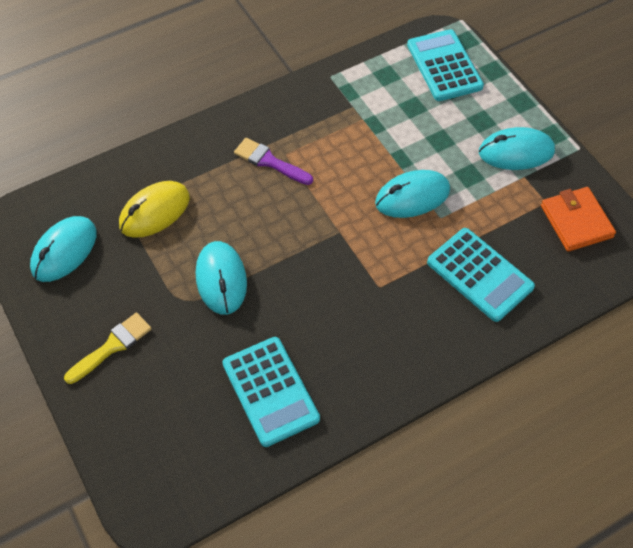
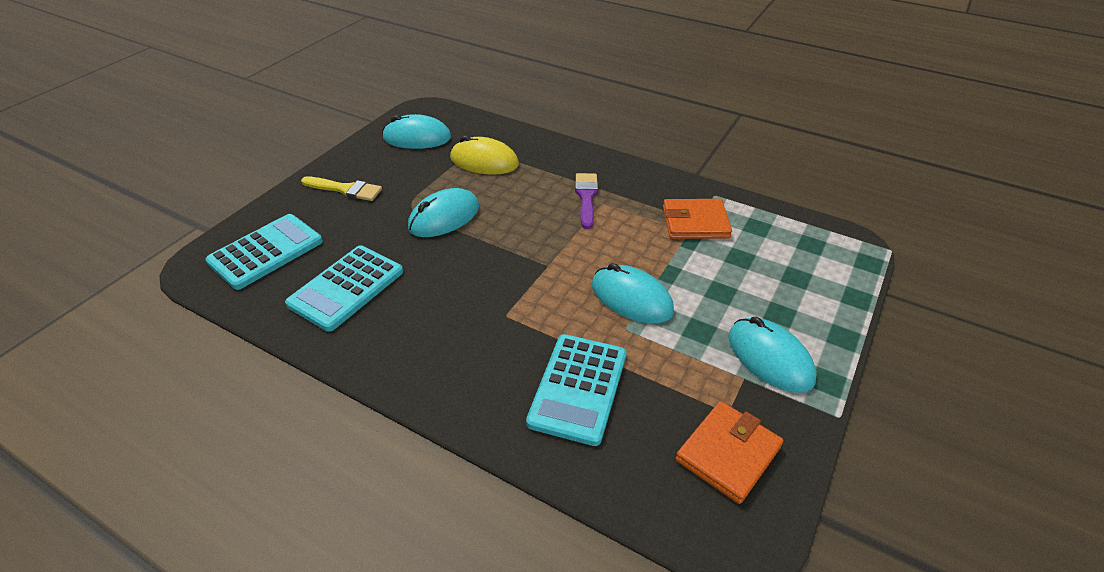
camera: 60 degrees right, 15 degrees down
(355, 109) = (695, 222): none -> orange wallet
(444, 66) = (816, 260): turquoise calculator -> turquoise calculator (266, 252)

